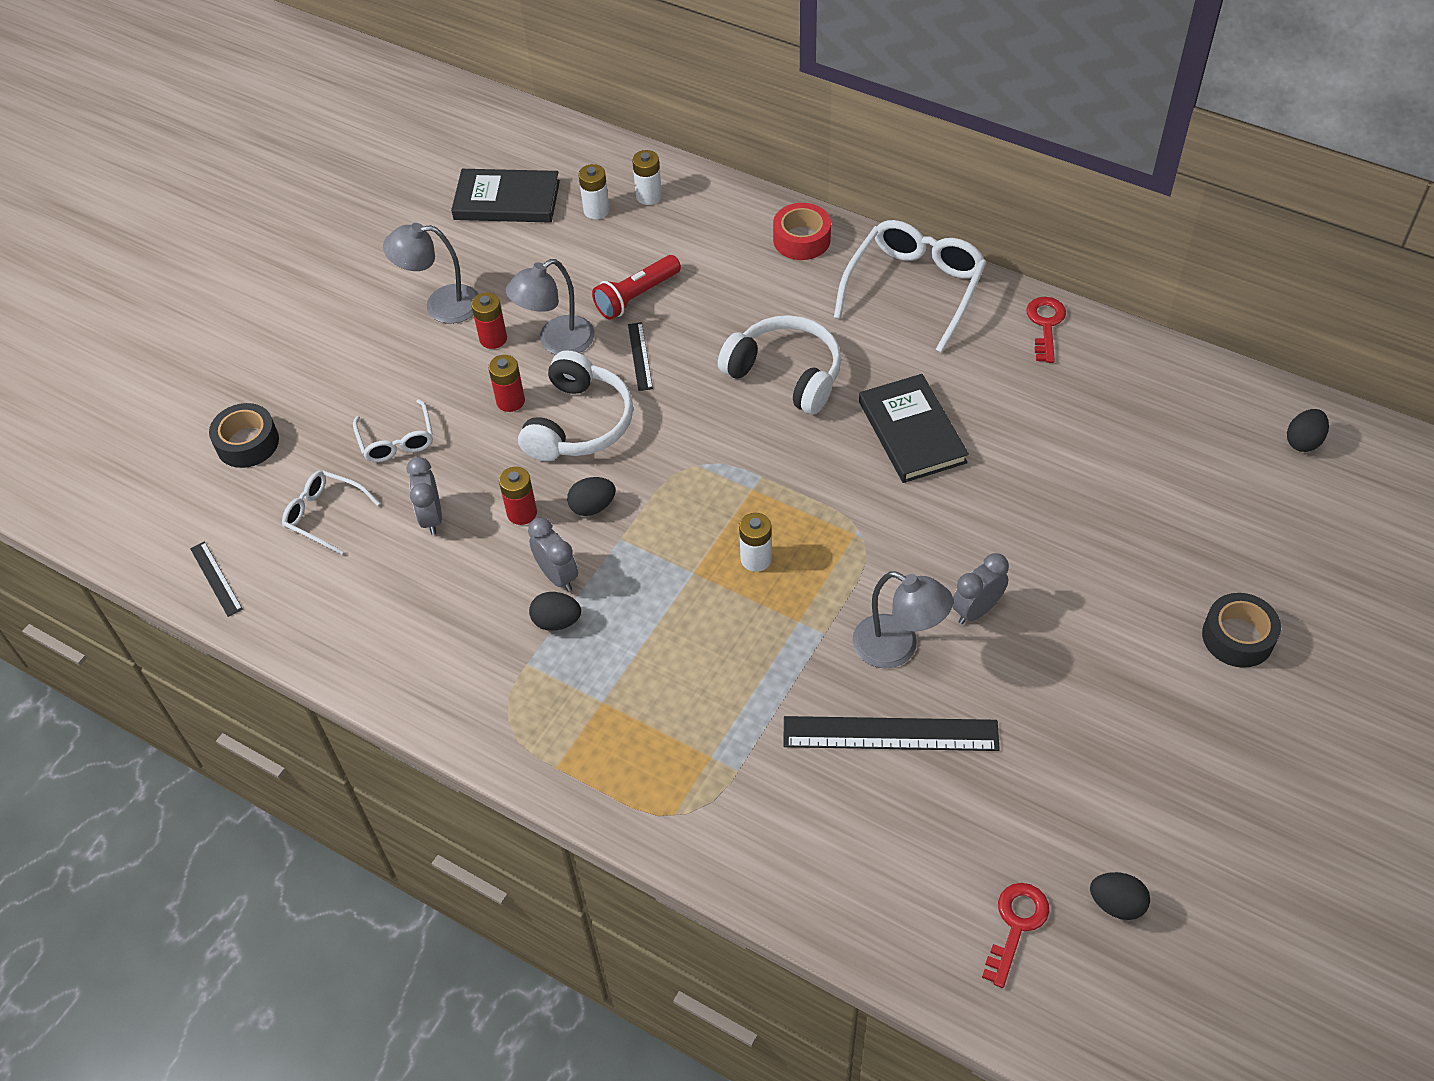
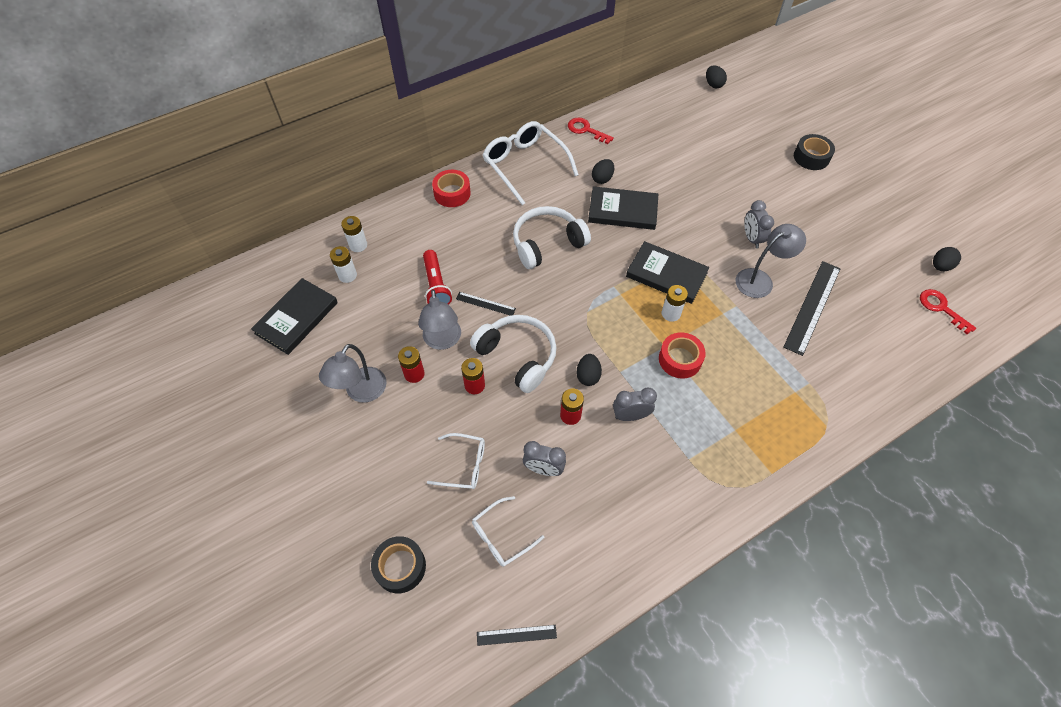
camera: 65 degrees left, 5 degrees up
(557, 621) = (665, 430): black egg -> black egg (602, 179)
(682, 598) = (680, 359): none -> red tape
(825, 528) = (666, 275): none -> black book

